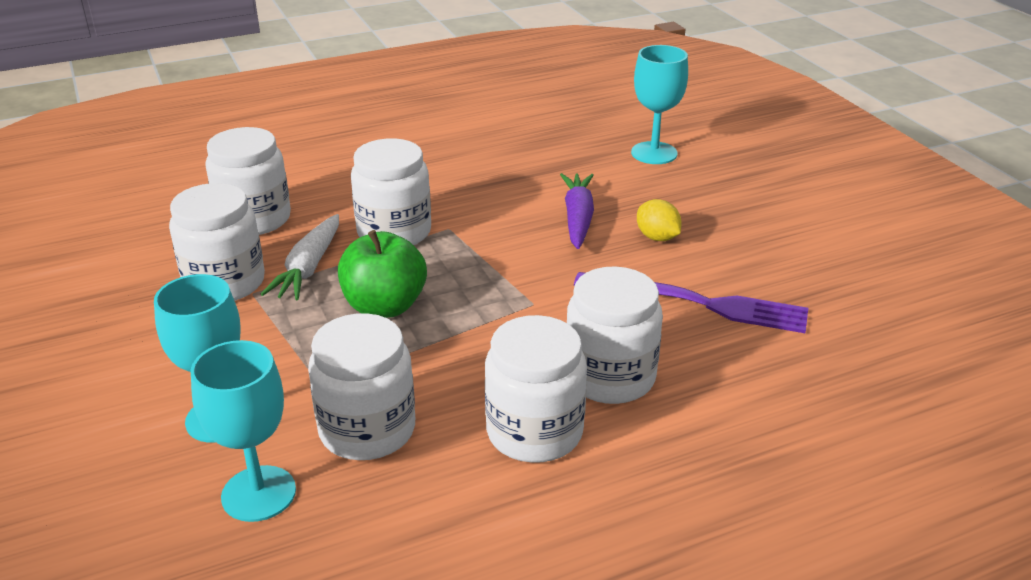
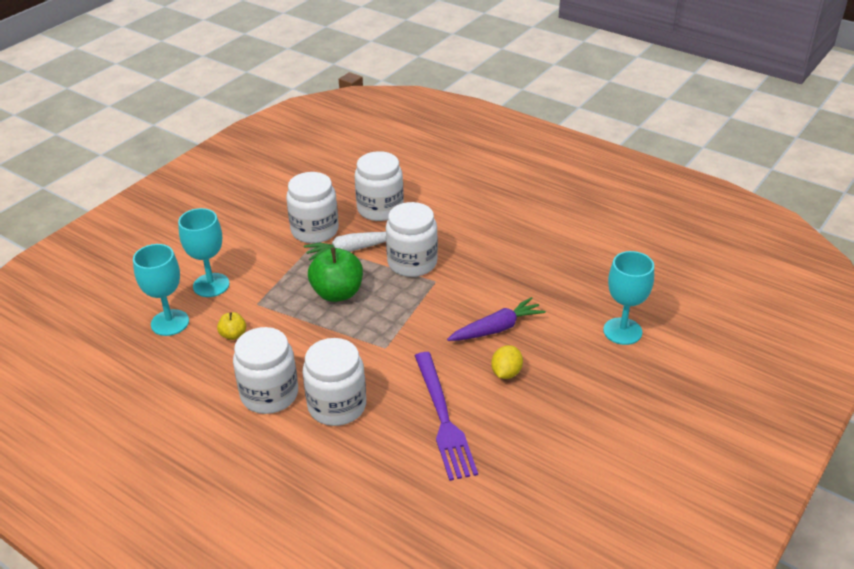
camera: 60 degrees right, 5 degrees up
(367, 430) = (233, 335): white jar -> yellow apple

